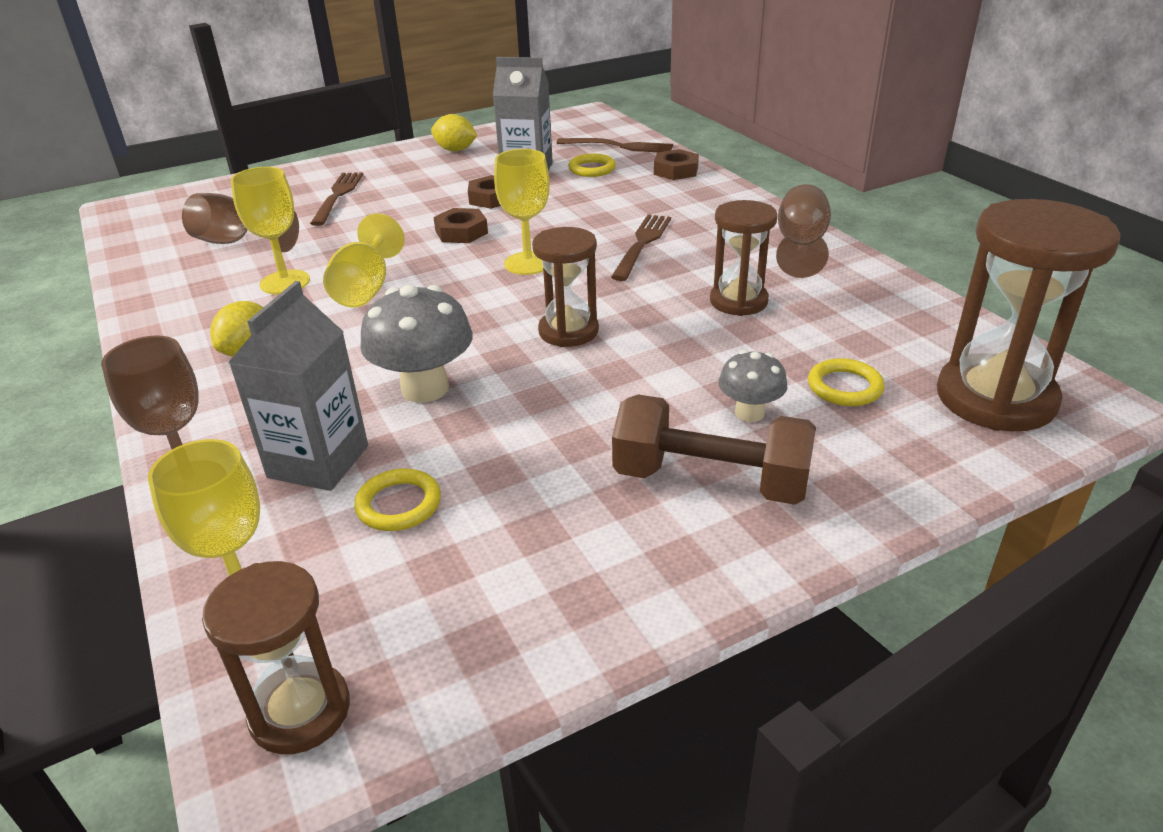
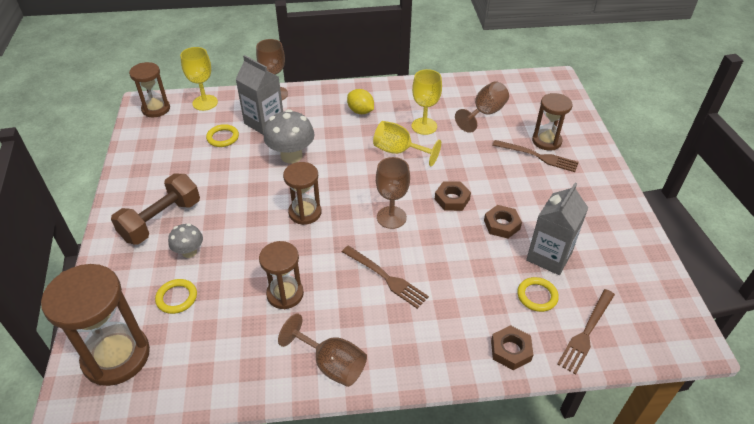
camera: 110 degrees right, 10 degrees up
(299, 195) = (546, 141): none -> brown hourglass
(455, 150) = (611, 226): yellow lemon -> none
(528, 263) = (391, 217): yellow goblet -> brown goblet

